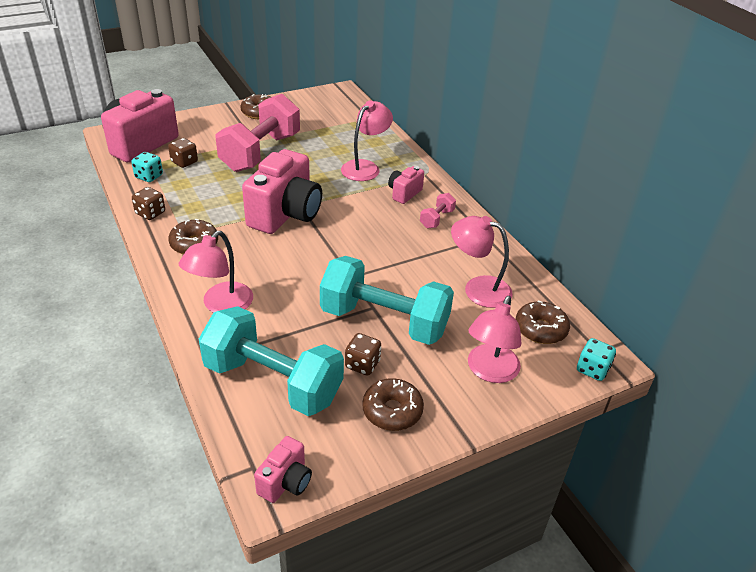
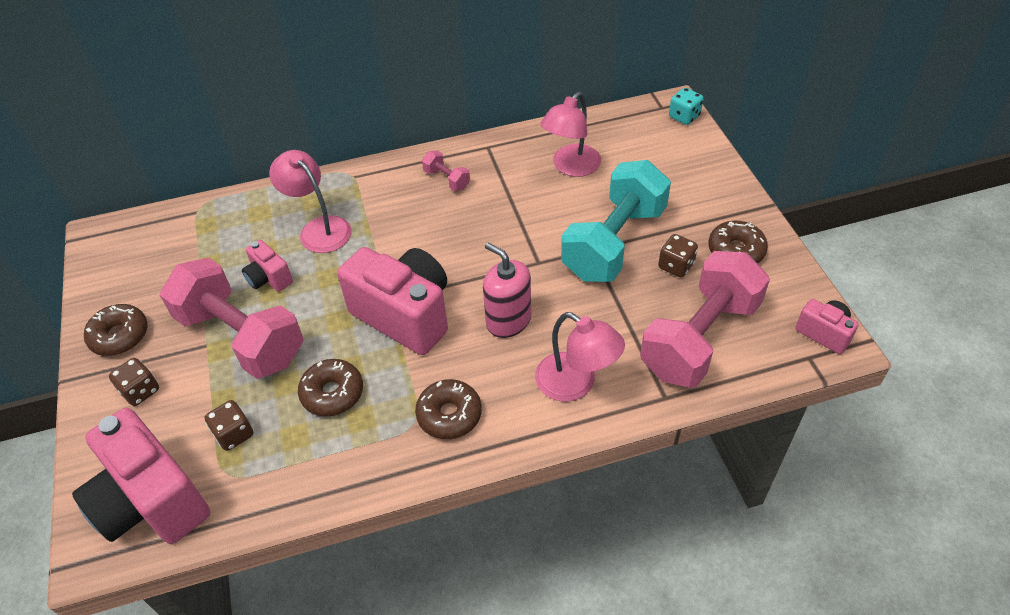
camera: 75 degrees left, 10 degrees up
(149, 176) = (261, 481): turquoise dice -> none
(150, 213) = (363, 472): brown dice -> brown dice (140, 391)
(273, 382) = (700, 338): turquoise dumbbell -> pink dumbbell
(284, 265) = (508, 320): none -> pink soap dispenser
(404, 193) = (388, 200): pink camera -> pink camera (269, 278)
(490, 372) = (686, 179): pink lamp -> none
(540, 329) = (632, 136): brown donut -> brown donut (332, 393)

